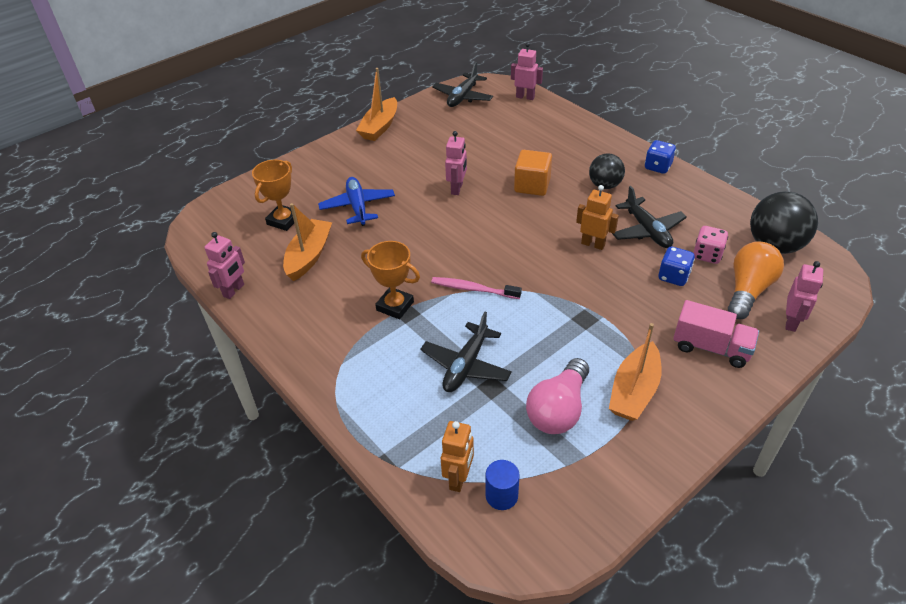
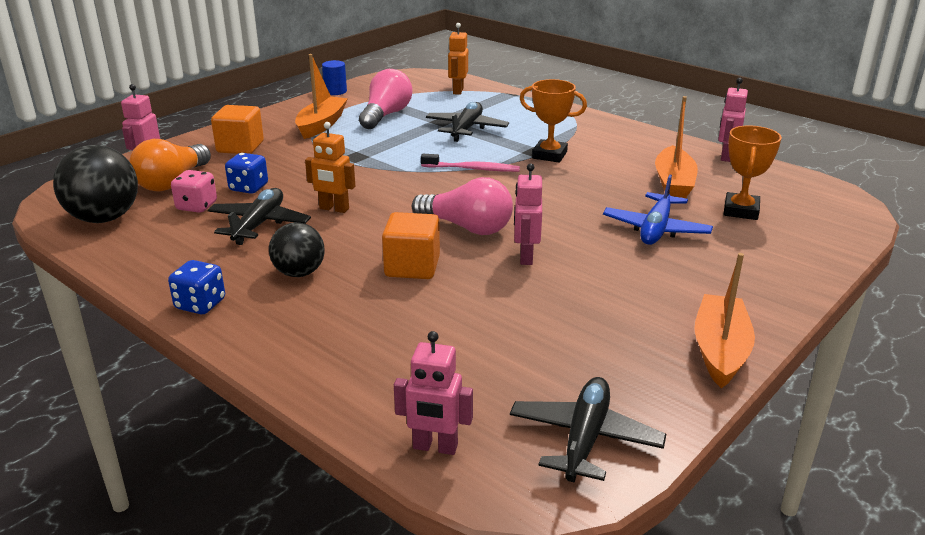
camera: 170 degrees right, 15 degrees down
(358, 207) = (656, 229): blue plane -> blue plane turned 45 degrees clockwise
(491, 217) = (467, 227): none -> pink light bulb
(501, 495) = (427, 87): blue cylinder -> blue cylinder (335, 91)
(647, 230) = (259, 224): black plane -> black plane turned 45 degrees clockwise
(711, 347) = (240, 147): pink truck -> orange cube

